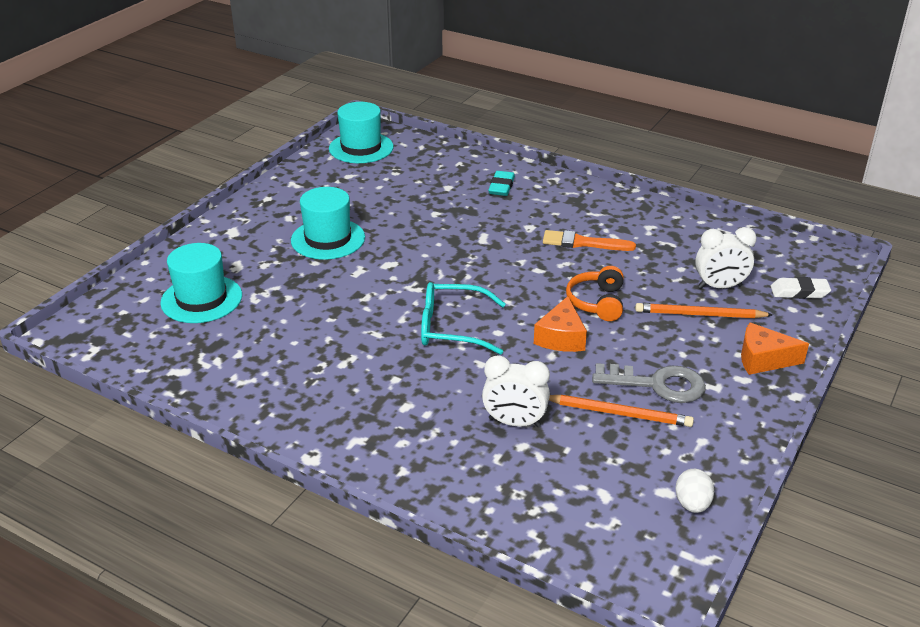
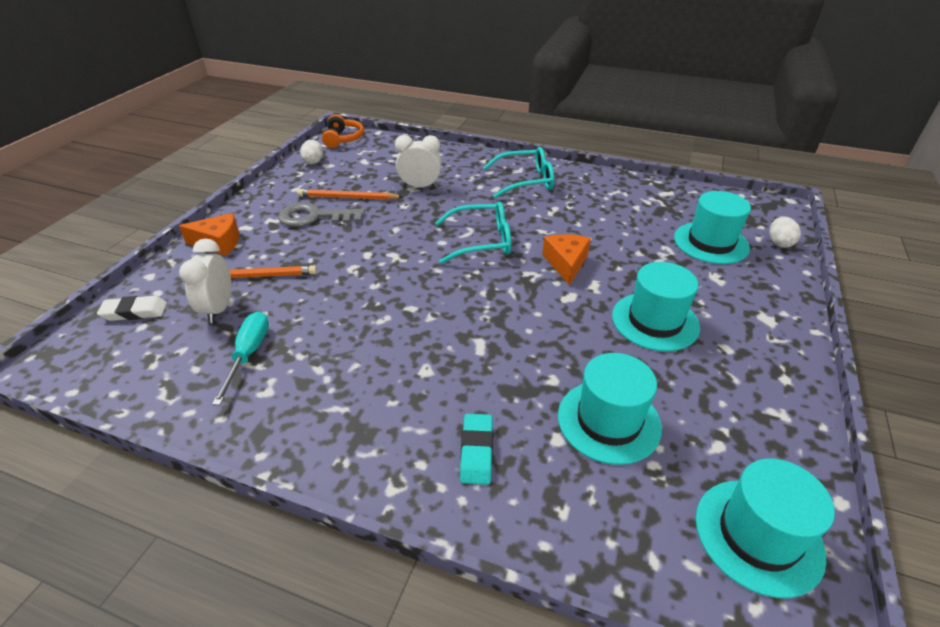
camera: 170 degrees right, 5 degrees up
(130, 291) = (779, 243): none -> white egg
(356, 416) = (526, 181): none -> turquoise glasses
(409, 191) = (608, 421): none -> turquoise hat
(561, 337) = (387, 243): orange cheese -> orange cheese (566, 263)
(583, 243) = (358, 352): orange brush -> none
(597, 302) = (352, 278): orange headphones -> orange headphones (343, 139)
(674, 250) = (249, 354): none -> turquoise screwdriver
(720, 287) = (218, 309): white clock -> white clock turned 75 degrees counterclockwise

